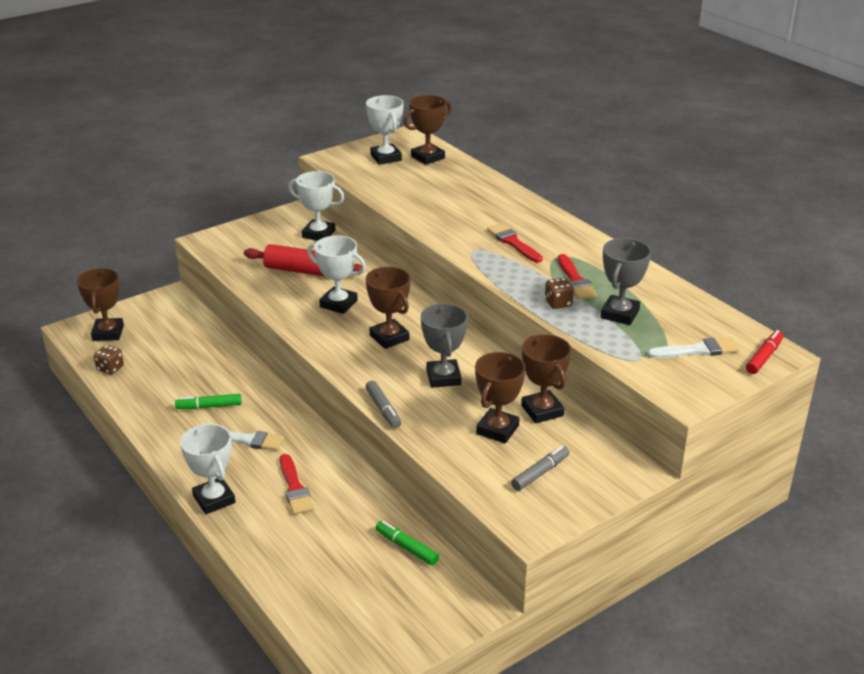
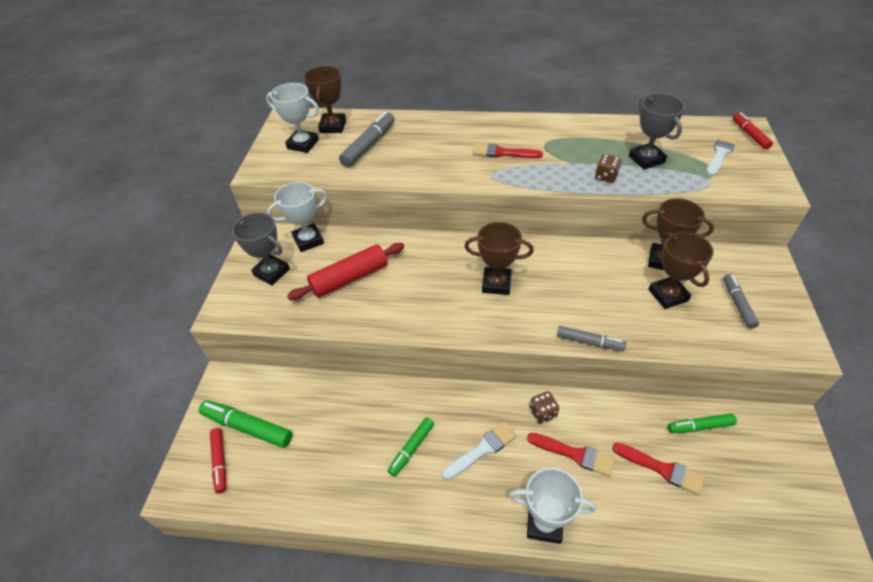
camera: 45 degrees left, 15 degrees up
(108, 333) = (220, 462): brown trophy -> red marker
(110, 368) = (276, 493): brown dice -> brown dice (543, 413)
(146, 328) = (248, 427): none -> green marker
(338, 304) = (419, 285): white trophy -> none
(428, 183) = (369, 145): none -> grey marker
(443, 377) = (577, 285): grey trophy -> grey trophy (272, 272)
(575, 280) = (583, 154): red brush -> red brush (662, 469)

